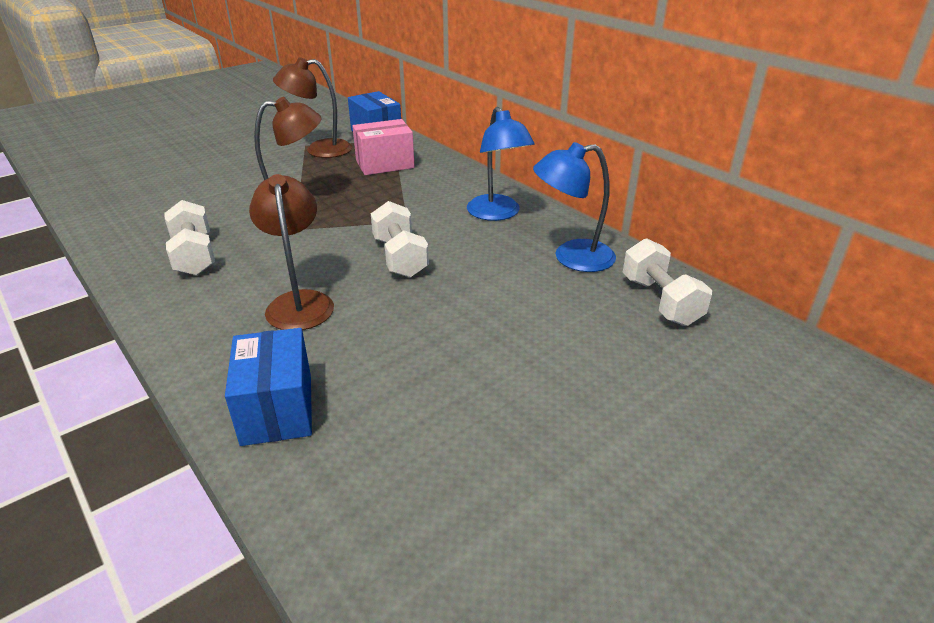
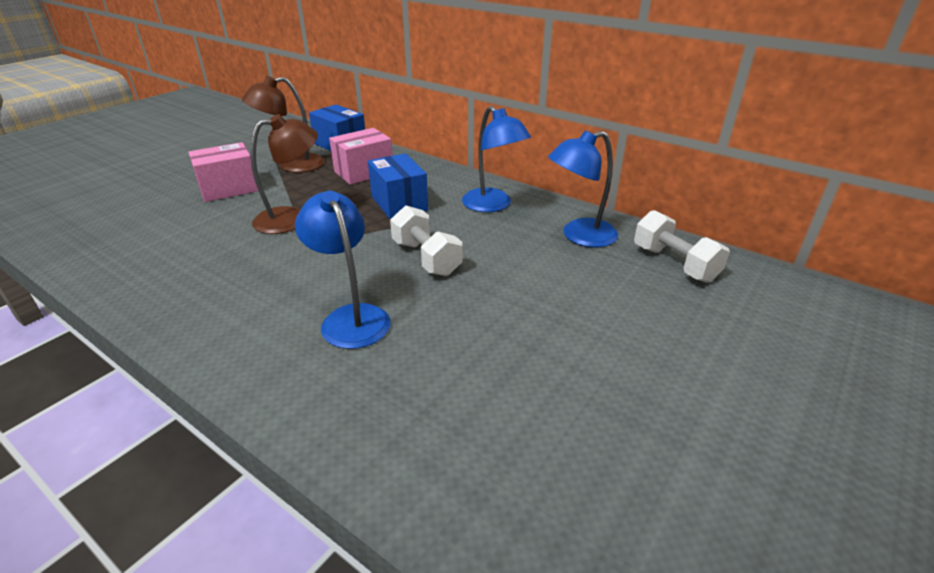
camera: 15 degrees left, 0 degrees up
(194, 256) = (214, 287): white dumbbell -> none
(250, 166) = (229, 189): none -> pink box
(277, 409) = (386, 433): blue box -> blue box (399, 203)
(299, 302) = (351, 317): brown lamp -> blue lamp

